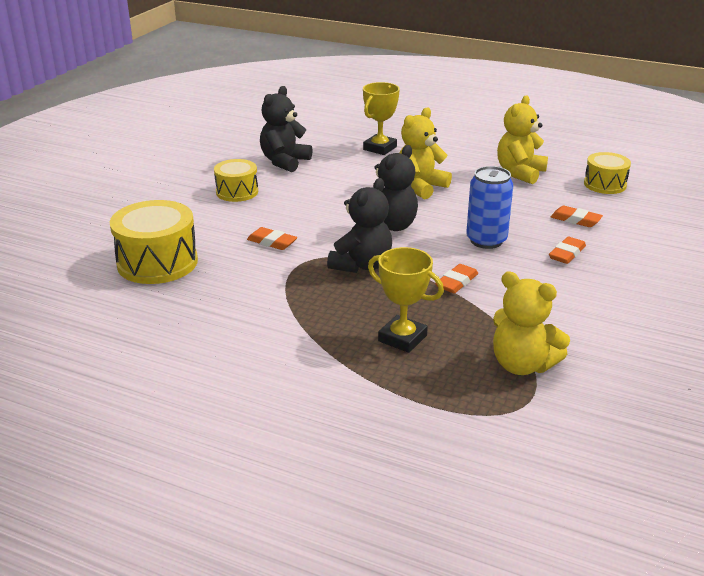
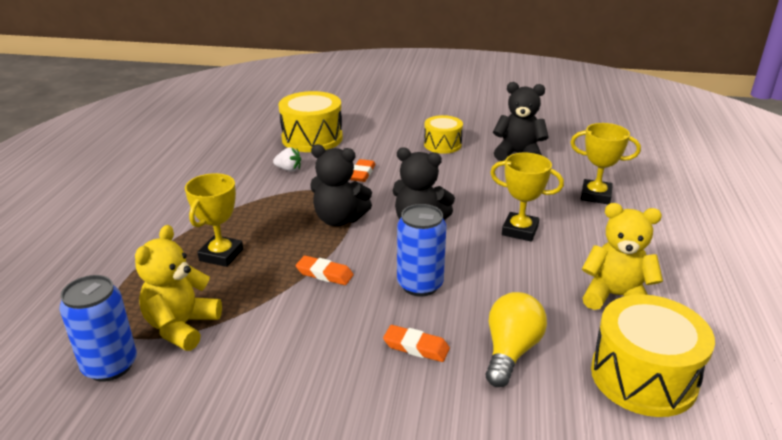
camera: 75 degrees right, 0 degrees up
(230, 285) = (288, 169): none -> white strawberry
(420, 187) = (520, 230): yellow teddy bear -> yellow trophy
(575, 220) = (510, 351): orange eraser -> yellow light bulb
(576, 408) = (110, 366): none -> blue can
(605, 184) = (643, 377): yellow drum -> yellow drum, size x1.64

